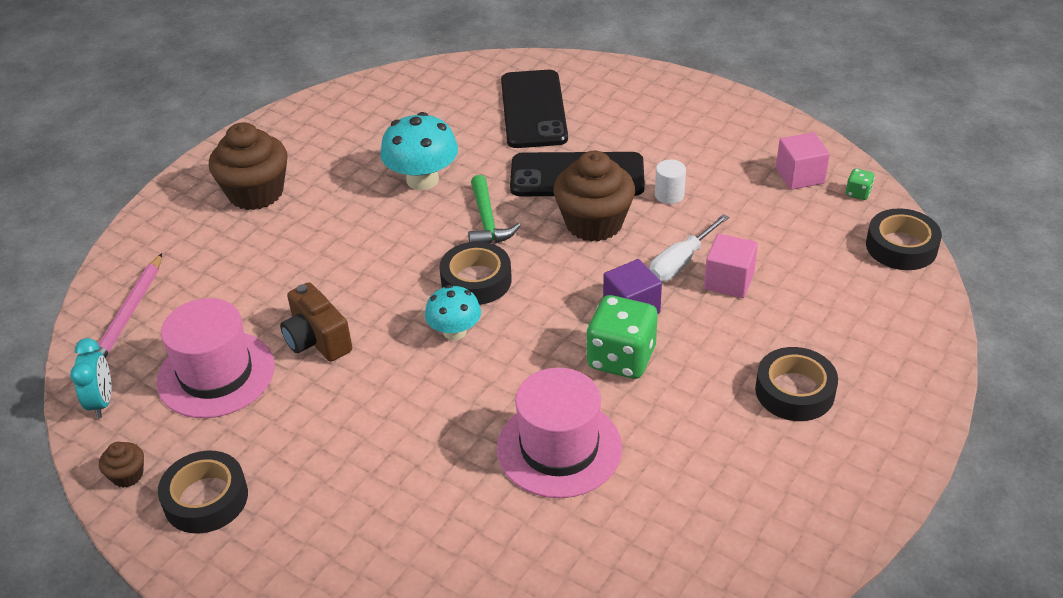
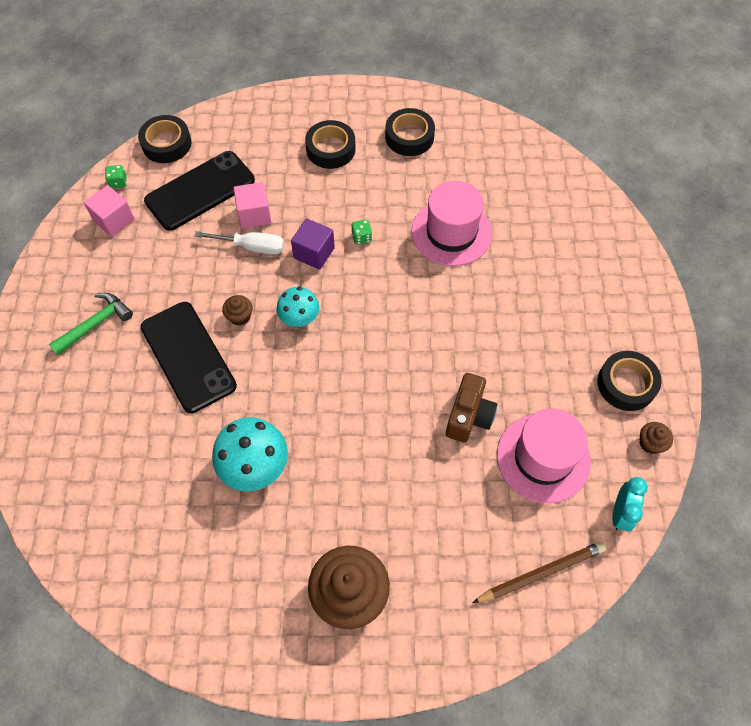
camera: 125 degrees left, 20 degrees up
(102, 402) = (620, 513): turquoise clock -> turquoise clock turned 150 degrees clockwise
(129, 314) = (541, 573): pink pencil -> brown pencil
(455, 331) = (402, 338): turquoise mushroom -> turquoise mushroom (299, 318)
(476, 280) = (346, 355): black tape -> black tape (409, 137)
(487, 221) = (278, 386): green hammer -> green hammer (95, 324)
(533, 109) = (109, 440): black phone -> black phone (200, 191)
(594, 223) = (240, 316): brown cupcake -> brown cupcake, size x0.45
(621, 358) = (361, 237): green dice -> green dice, size x0.44
(669, 195) = (180, 286): white cylinder -> none

